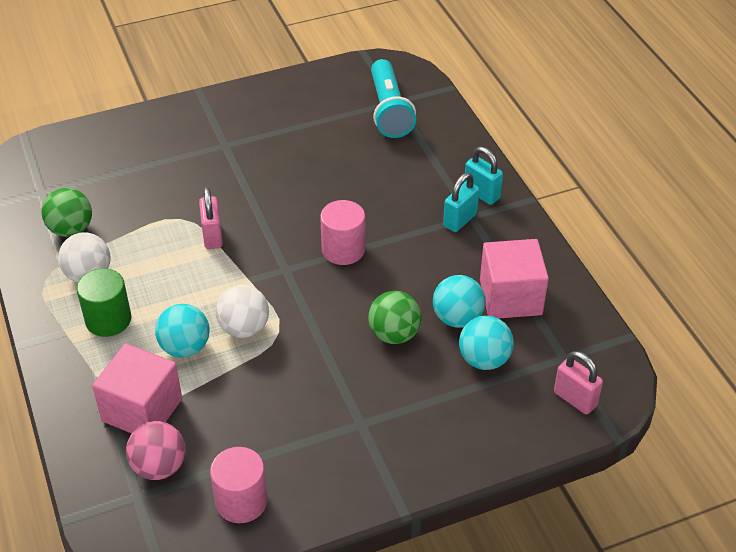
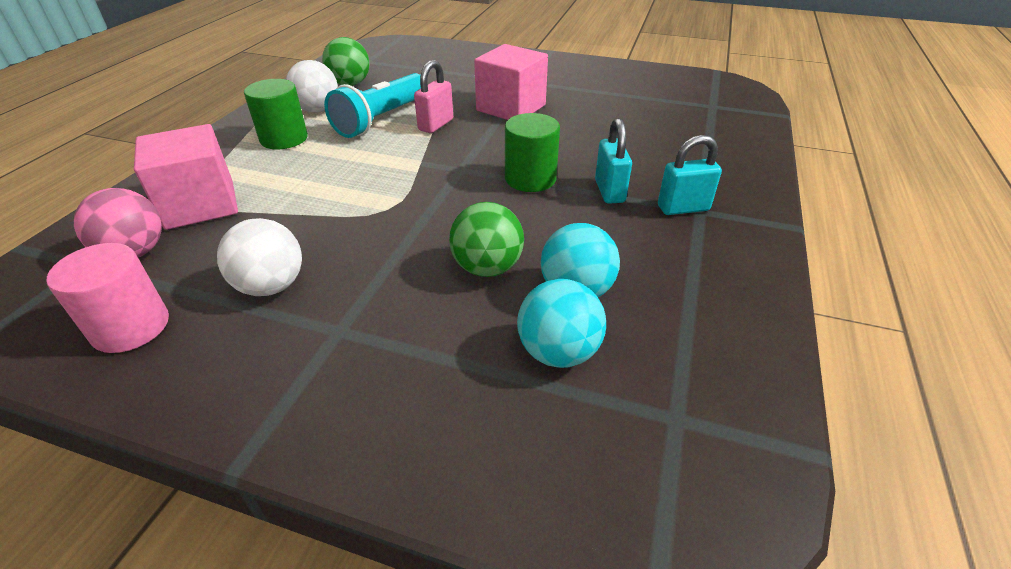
camera: 40 degrees right, 5 degrees down
(185, 347) = (301, 181): turquoise ball -> none
(244, 328) = (363, 192): white ball -> white ball (271, 286)
(343, 250) = (530, 179): pink cylinder -> green cylinder
(389, 110) = (699, 109): turquoise flashlight -> turquoise flashlight (381, 119)
(481, 194) = (734, 198): turquoise padlock -> turquoise padlock (609, 191)
(510, 297) = (668, 305): pink cube -> pink cube (511, 108)
(575, 399) = (637, 489): pink padlock -> none

